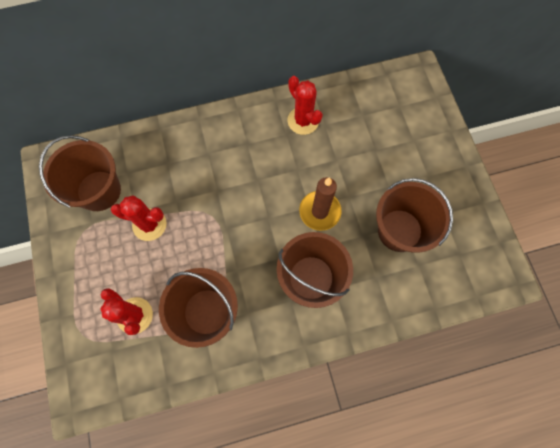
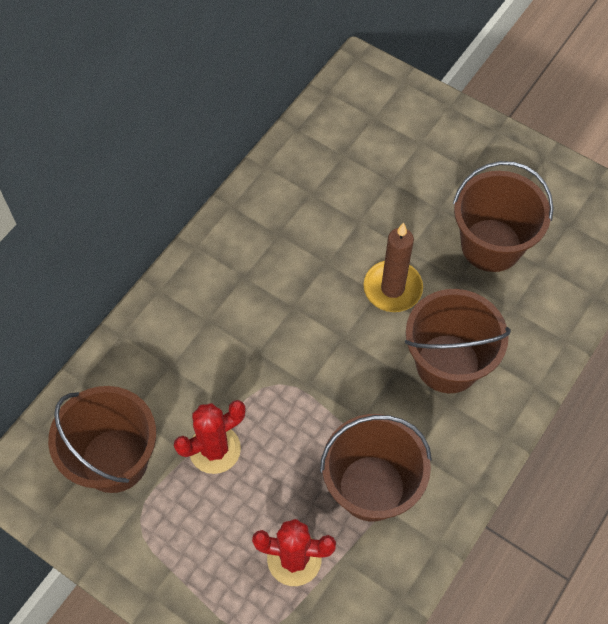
camera: 40 degrees left, 10 degrees down
(303, 121) = (284, 206): red cactus -> none

